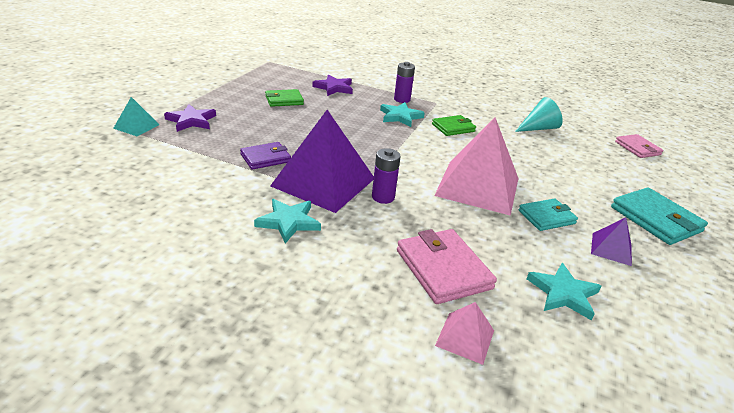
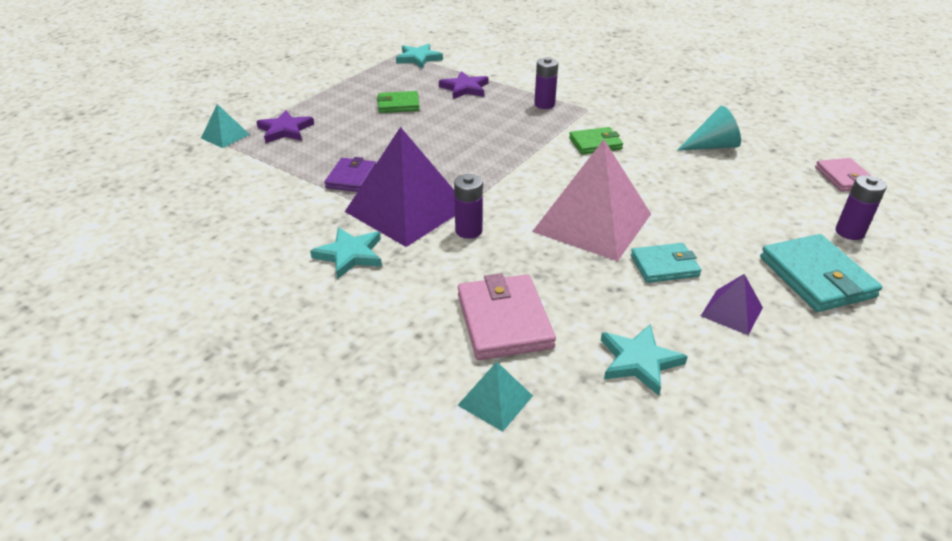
camera: 15 degrees right, 5 degrees up
(265, 158) = (351, 178): purple wallet -> purple wallet turned 60 degrees counterclockwise
(400, 117) = (532, 128): turquoise star -> turquoise star (418, 58)
(465, 337) = (495, 400): pink pyramid -> turquoise pyramid
(660, 186) = (849, 232): none -> purple battery

